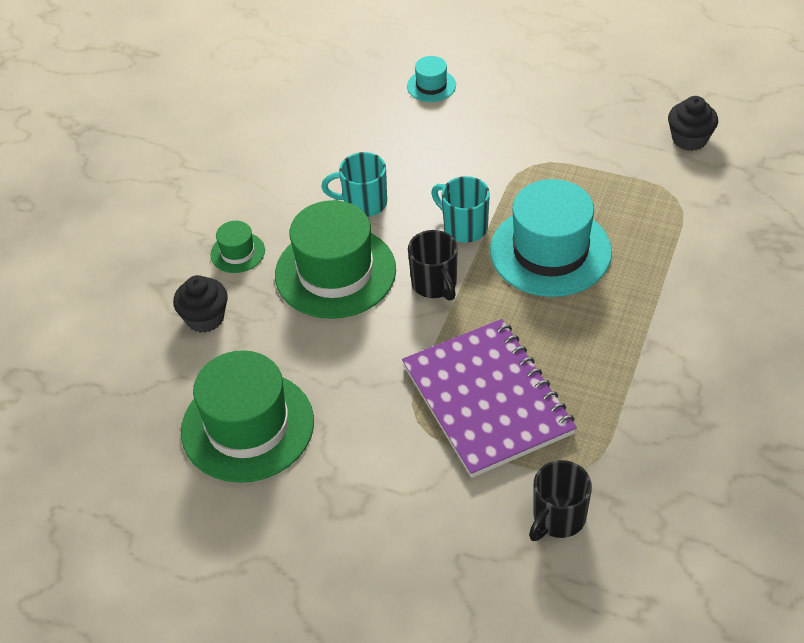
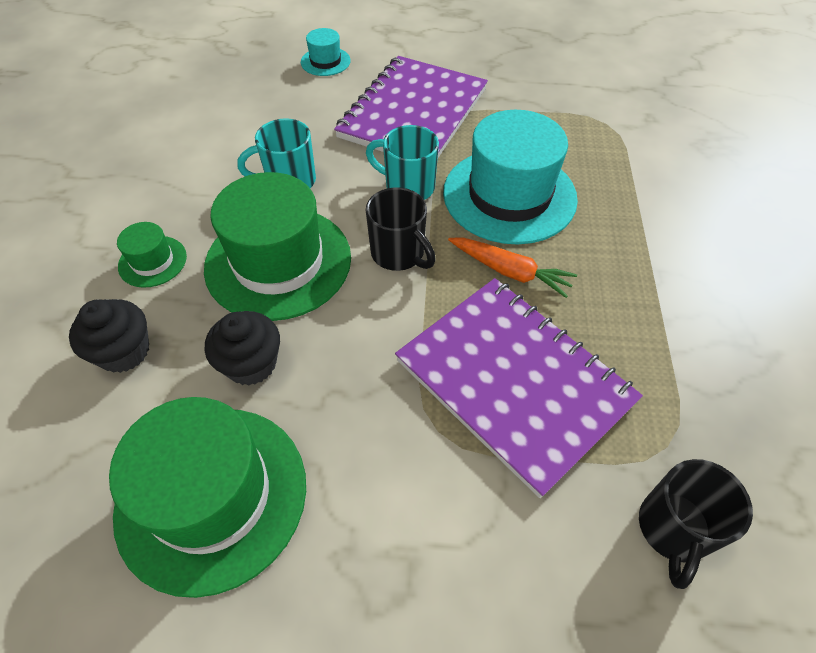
camera: 20 degrees left, 5 degrees up
(495, 155) = (413, 113): none -> purple notebook
(521, 316) = (509, 271): none -> orange carrot
(689, 139) = (590, 71): black cupcake -> black cupcake (251, 364)

